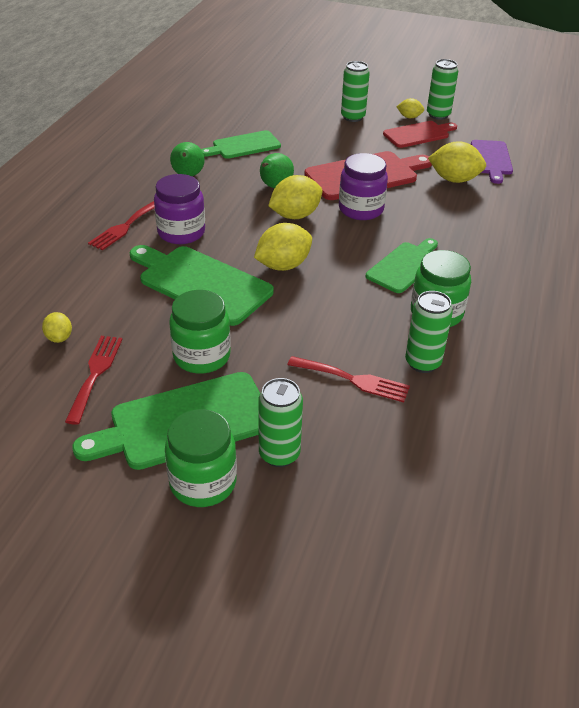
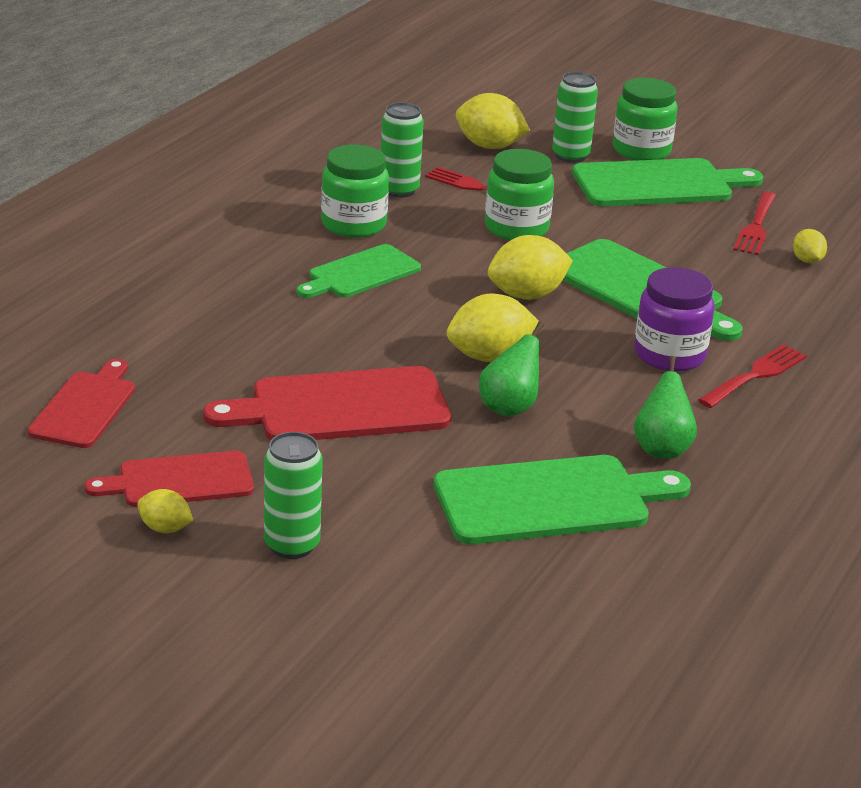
camera: 170 degrees left, 10 degrees down
(202, 356) = (641, 225): green jar -> green jar (516, 228)
(243, 146) = (550, 500): green cutting board -> green cutting board, size x1.57
(361, 209) = (380, 352): purple jar -> none
(438, 115) = (95, 526): green can -> none
(454, 179) = (189, 379): yellow lemon -> yellow lemon (489, 146)
(491, 159) = (85, 407): purple cutting board -> red cutting board

